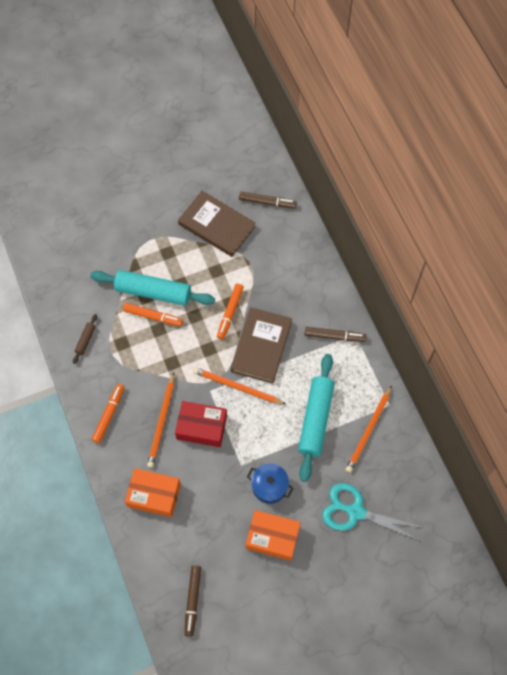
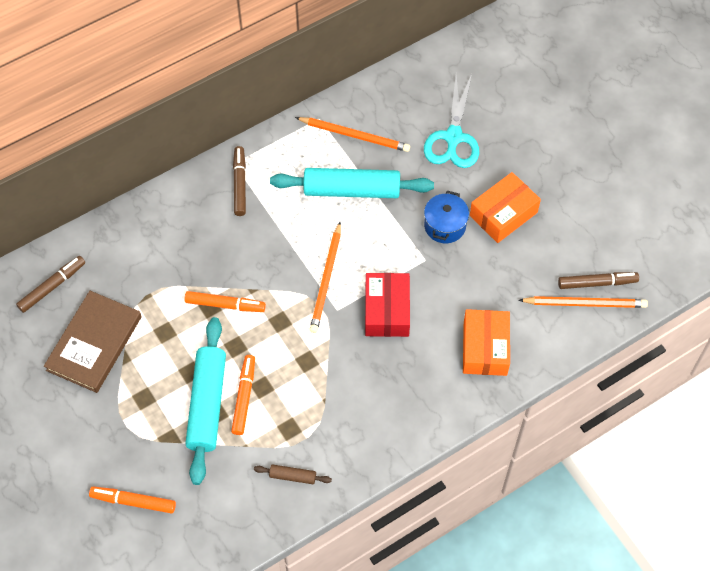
camera: 100 degrees left, 5 degrees down
(109, 415) = (393, 422): orange marker -> orange marker (133, 501)
(162, 422) = (389, 357): orange pencil -> orange pencil (585, 303)
(261, 346) = (266, 261): brown book -> none
(267, 202) = (52, 286): brown marker -> brown marker turned 45 degrees clockwise
(272, 537) = (503, 214): orange box -> orange box turned 45 degrees clockwise

